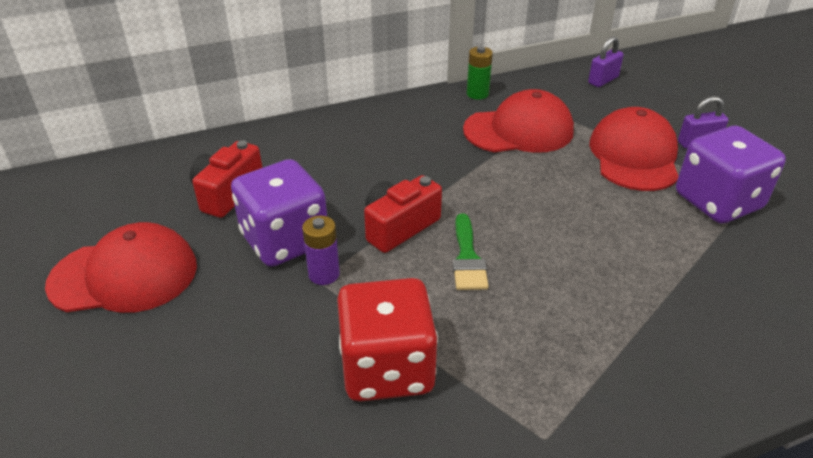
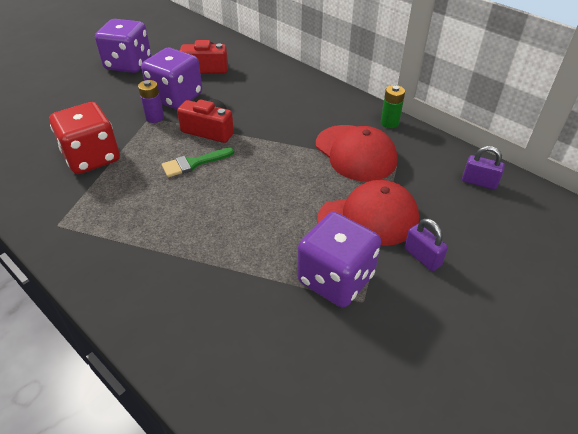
camera: 65 degrees right, 5 degrees up
(124, 275) = (128, 64): red cap -> purple dice

